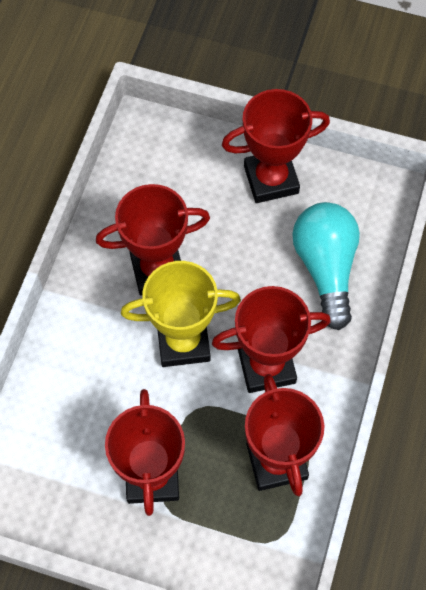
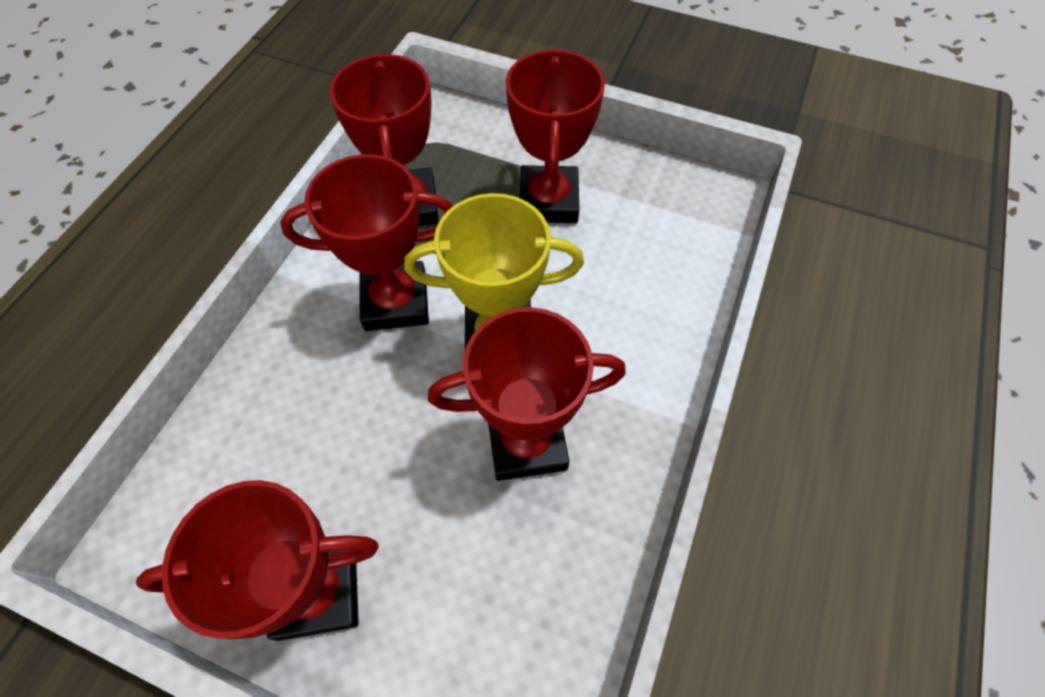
camera: 175 degrees left, 5 degrees down
(325, 268) = (277, 424): turquoise light bulb -> none

